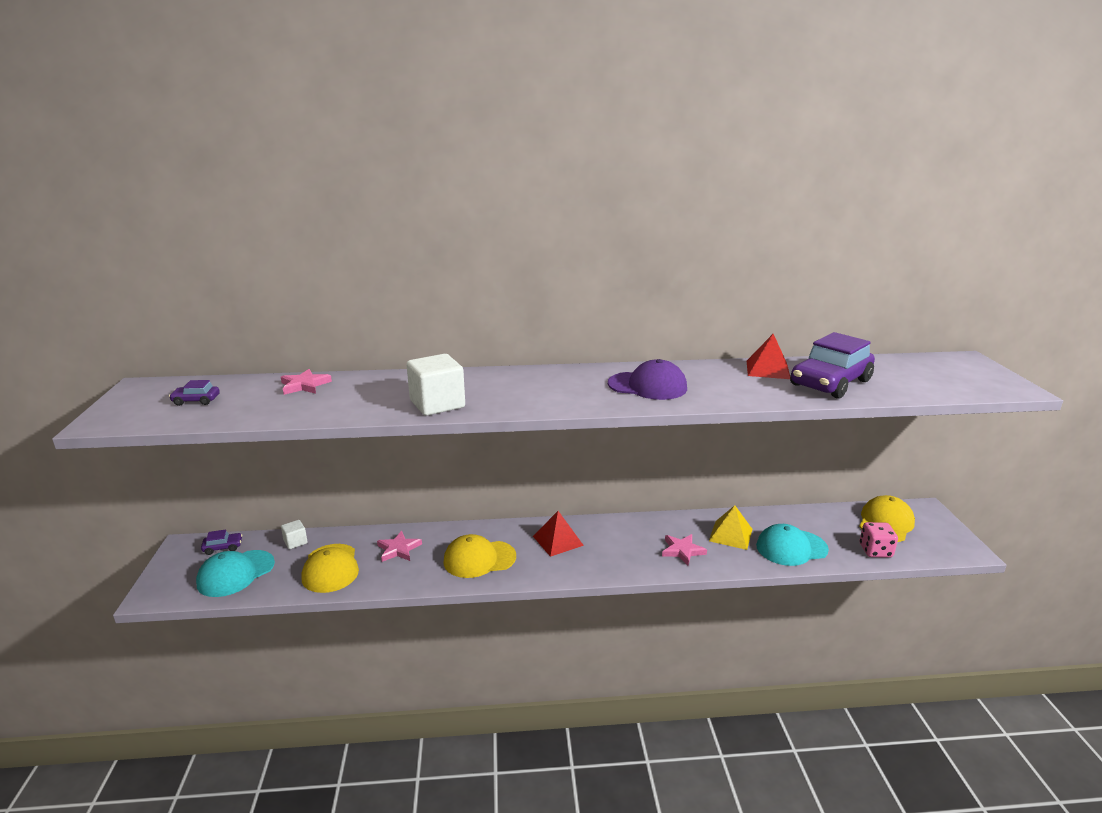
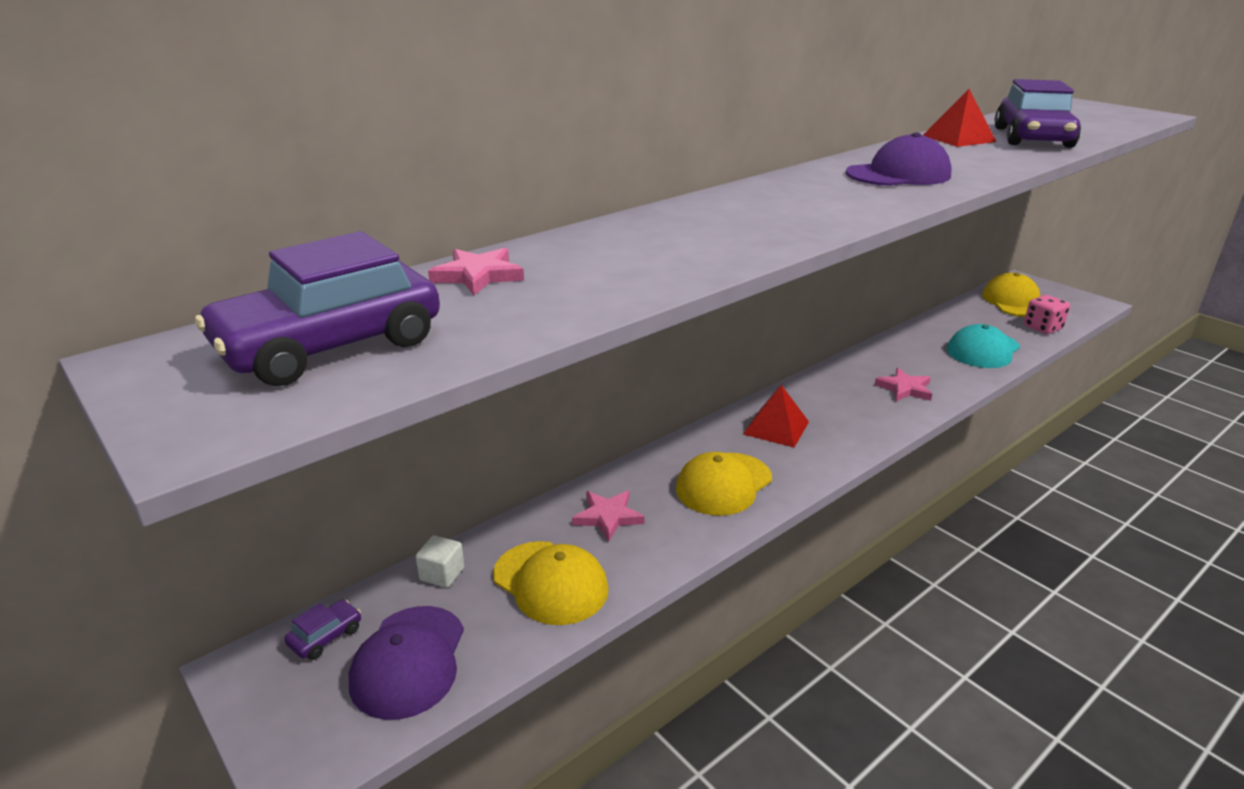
camera: 35 degrees left, 5 degrees up
(196, 401) = (330, 346): purple car -> purple car, size x2.34
(235, 573) = (409, 661): turquoise cap -> purple cap
(437, 404) = (728, 247): white cube -> none
(730, 535) = (920, 357): yellow pyramid -> none

